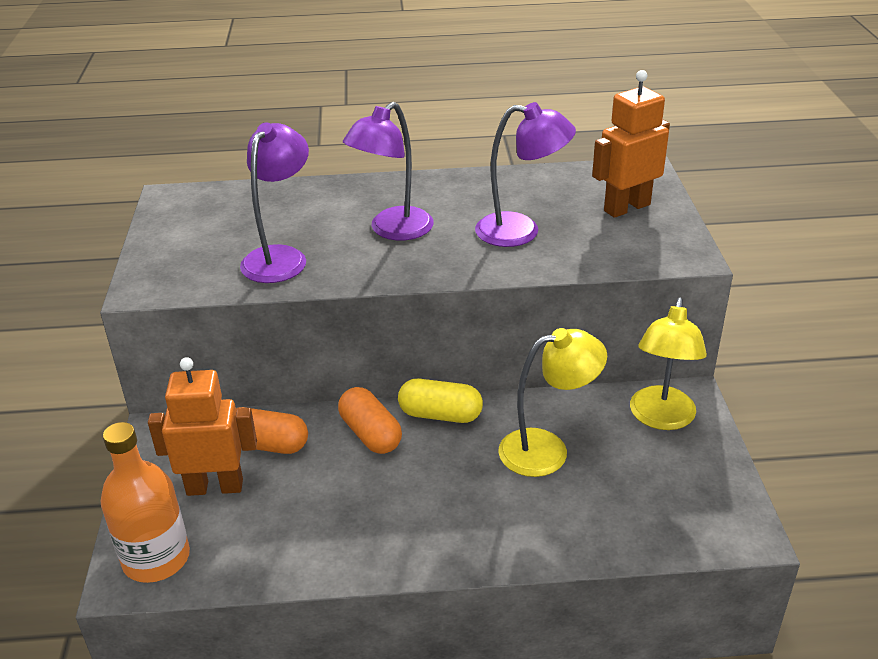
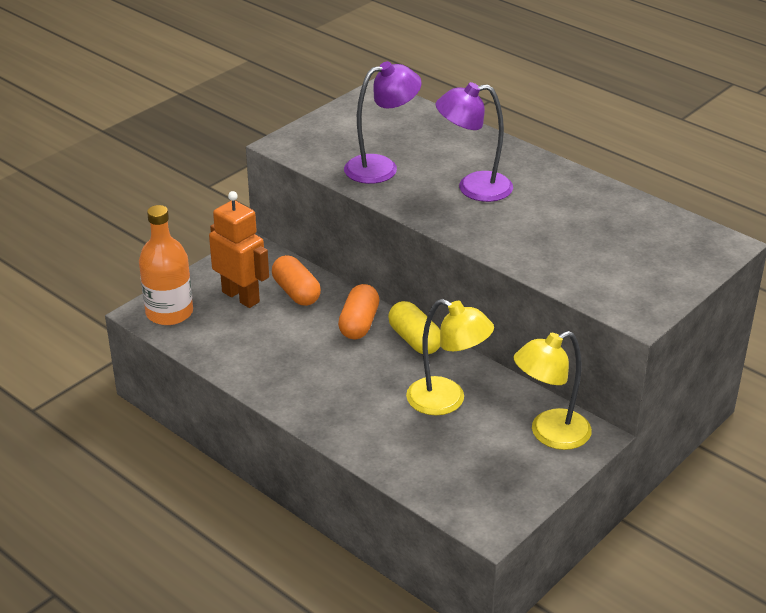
camera: 45 degrees right, 0 degrees up
(521, 231) = (554, 235): purple lamp -> none
(626, 207) = (659, 261): orange robot -> none

